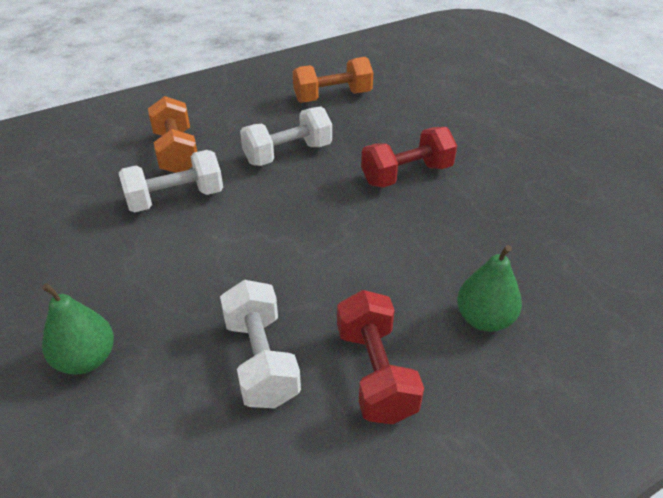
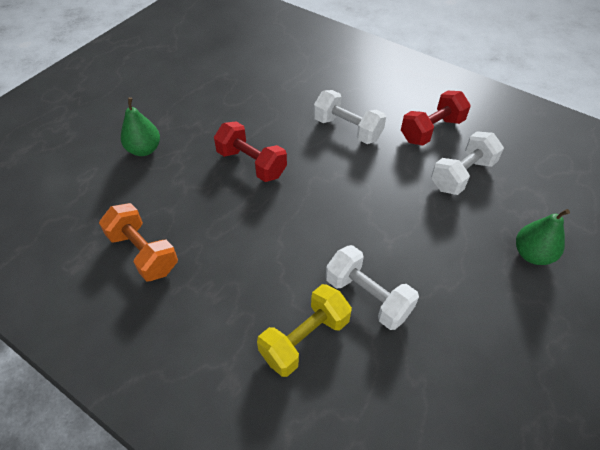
camera: 115 degrees left, 10 degrees up
(176, 152) = (305, 339): orange dumbbell -> yellow dumbbell
(288, 154) = (261, 247): white dumbbell -> white dumbbell (347, 129)
(484, 319) = (366, 102): green pear -> green pear (144, 149)

